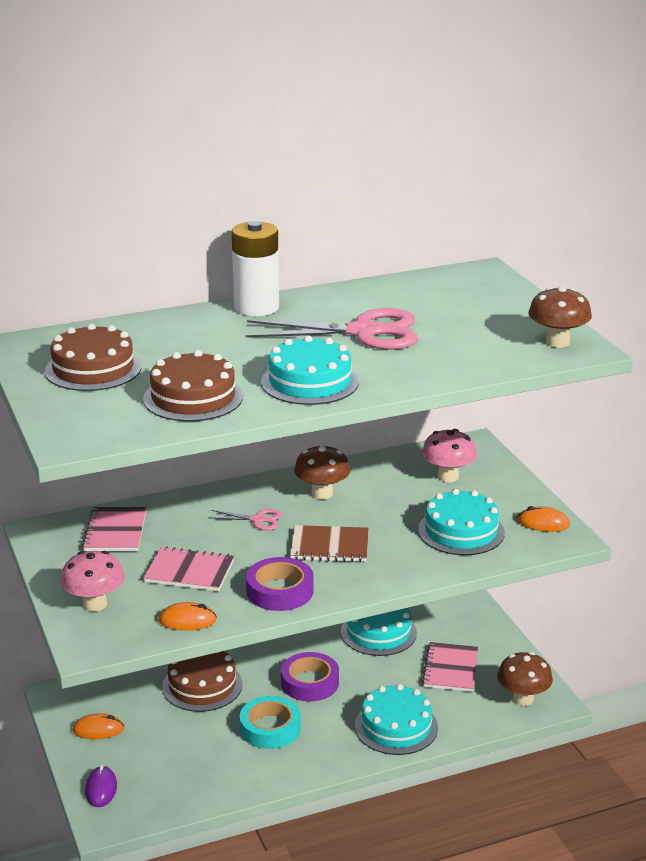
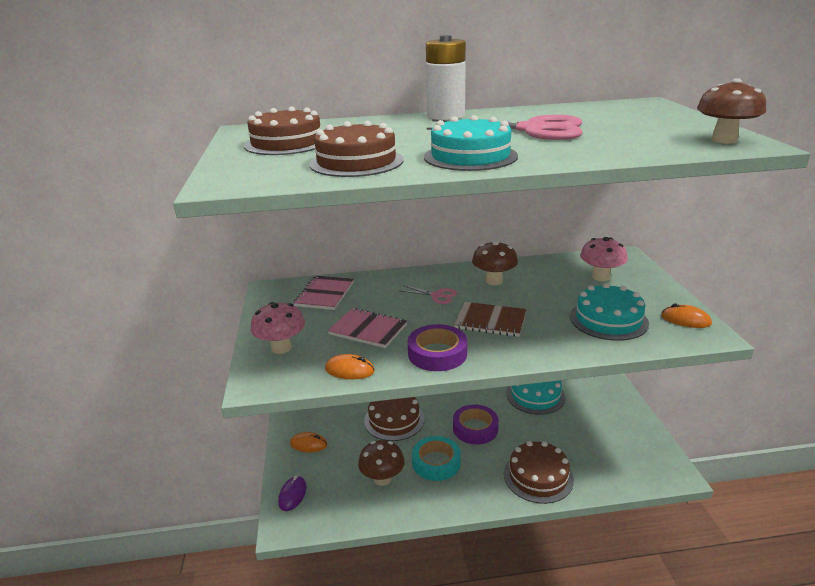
camera: 15 degrees right, 0 degrees up
(396, 726) = (538, 476): turquoise cake -> brown cake
(450, 669) = (589, 432): pink notebook -> none
(523, 699) = (650, 467): brown mushroom -> brown mushroom (382, 479)

